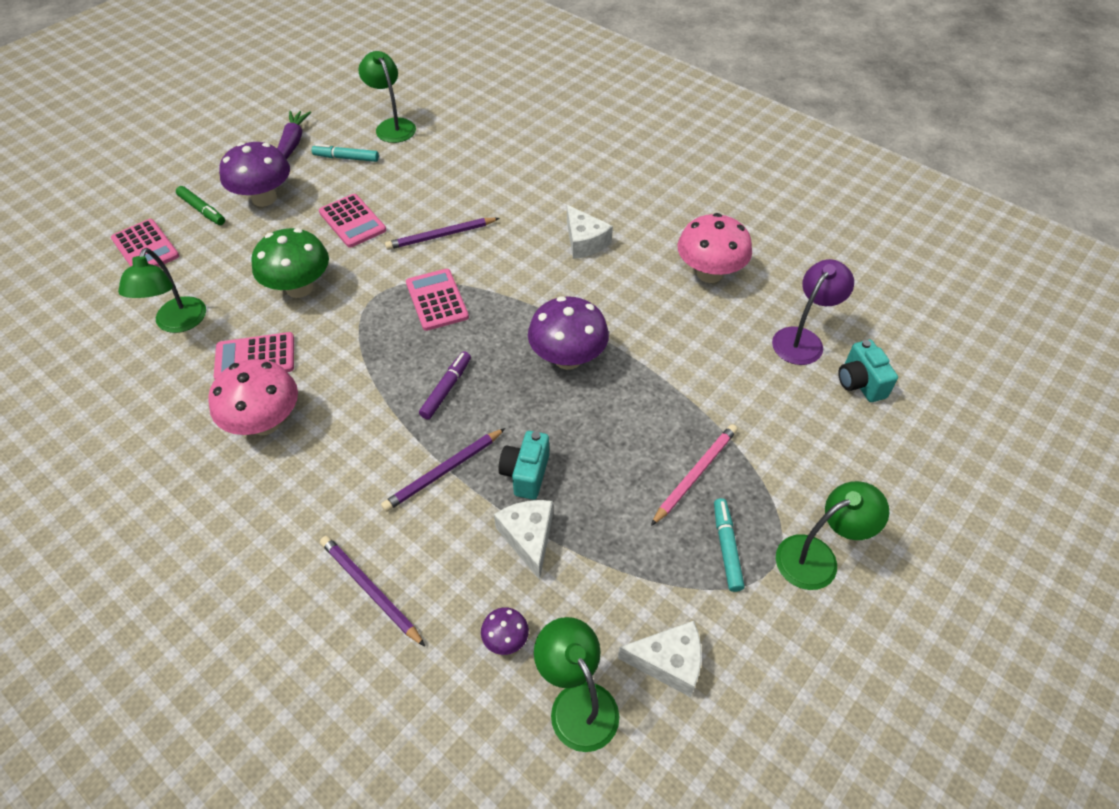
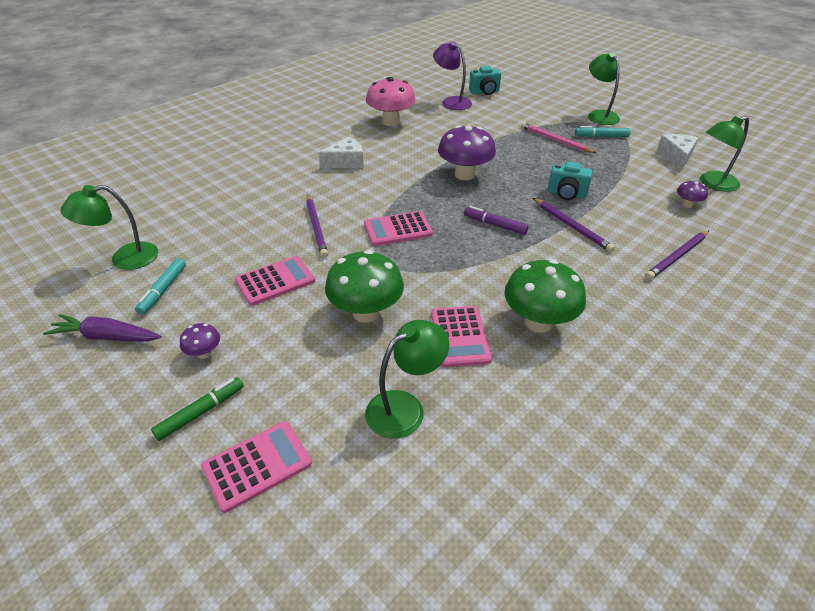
camera: 85 degrees left, 10 degrees down
(177, 323) = (405, 407): green lamp -> green lamp turned 45 degrees counterclockwise
(264, 198) = (204, 353): purple mushroom -> purple mushroom, size x0.47
(265, 422) = (538, 322): pink mushroom -> green mushroom
(528, 538) = (615, 195): white cheese -> none

